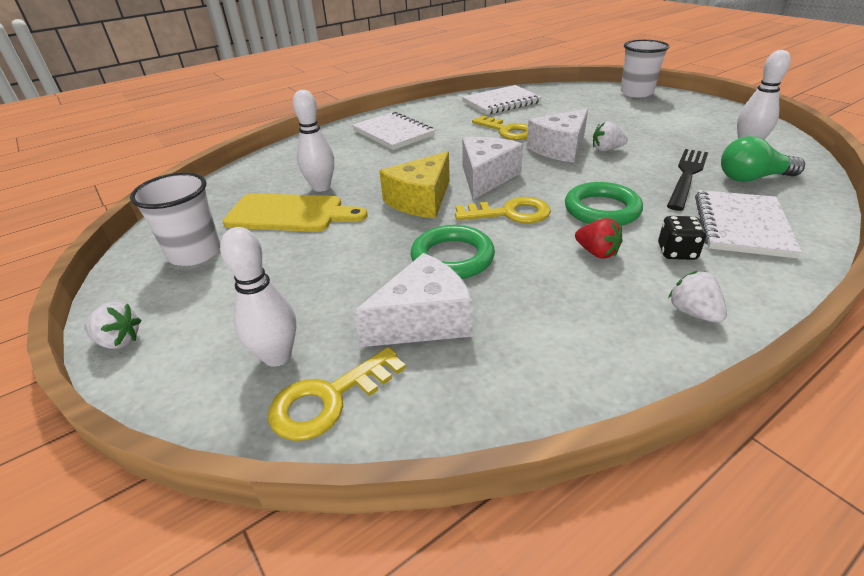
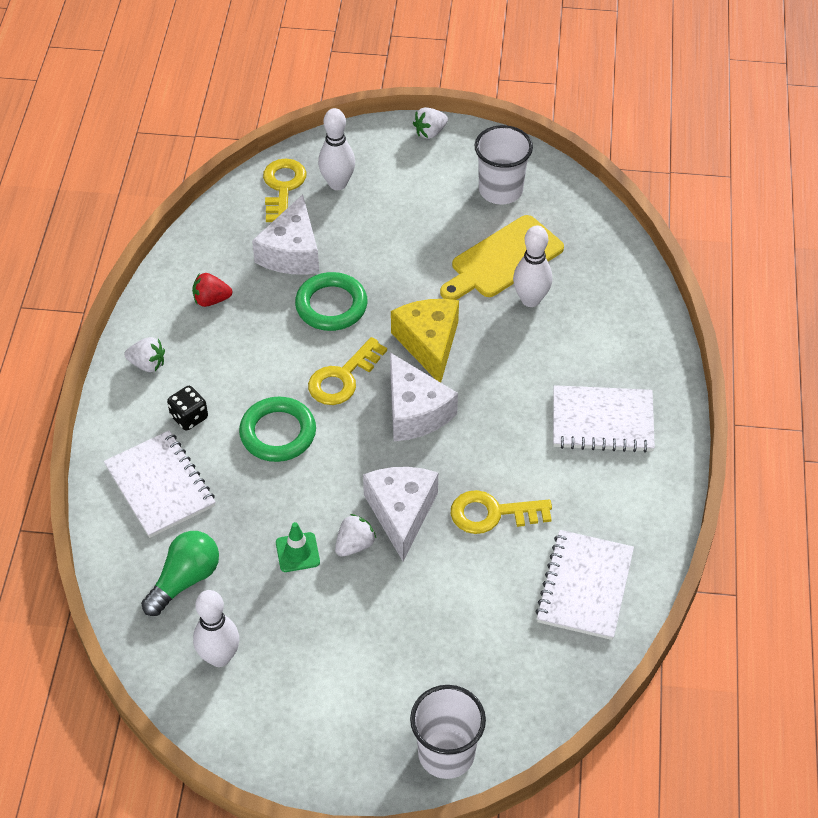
camera: 130 degrees right, 15 degrees up
(596, 253) = (242, 378): red strawberry -> red strawberry (211, 300)
(650, 160) = (297, 552): none -> green traffic cone
(687, 176) = (244, 542): black fork -> none

